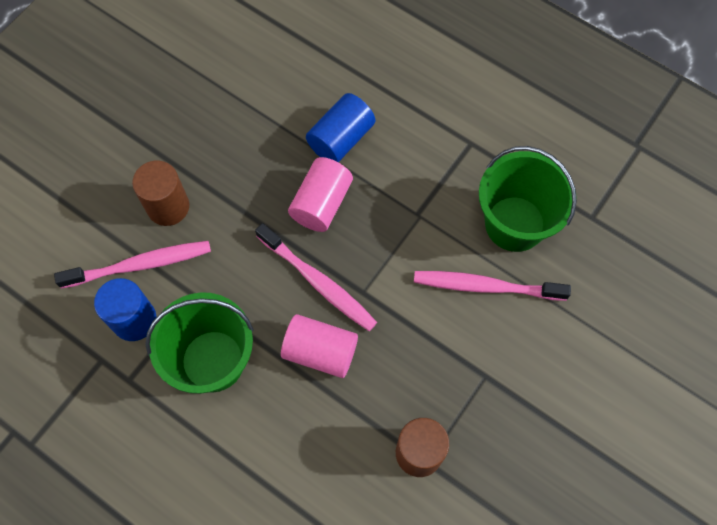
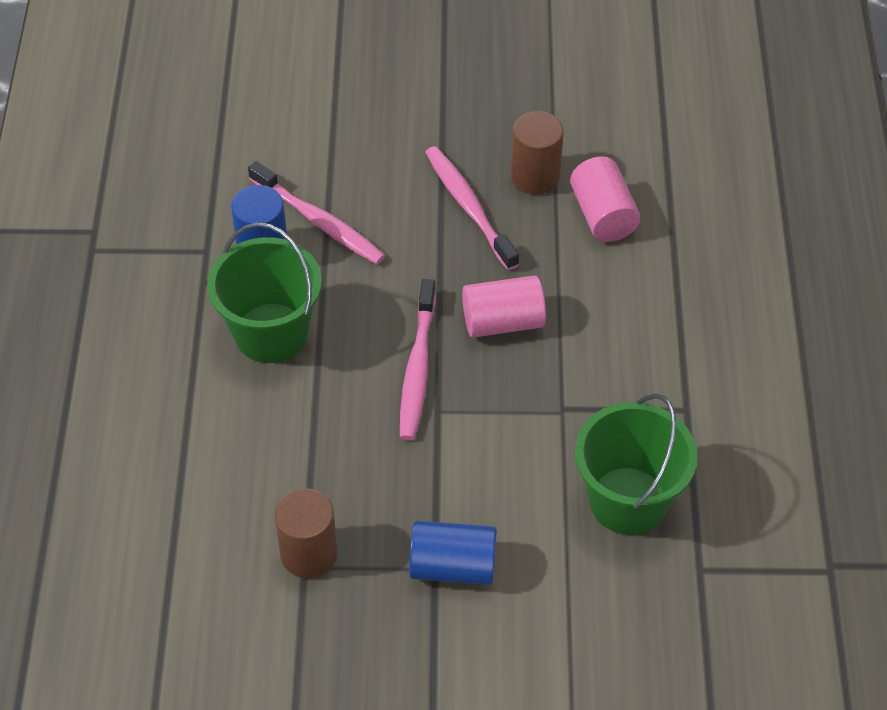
camera: 55 degrees right, 15 degrees down
(168, 207) = (394, 206): brown cylinder -> brown cylinder (535, 176)
(320, 351) = (347, 412): pink cylinder -> pink cylinder (603, 215)
(341, 139) = (588, 296): blue cylinder -> blue cylinder (453, 566)
(485, 286) = (533, 513): pink toothbrush -> pink toothbrush (469, 207)

